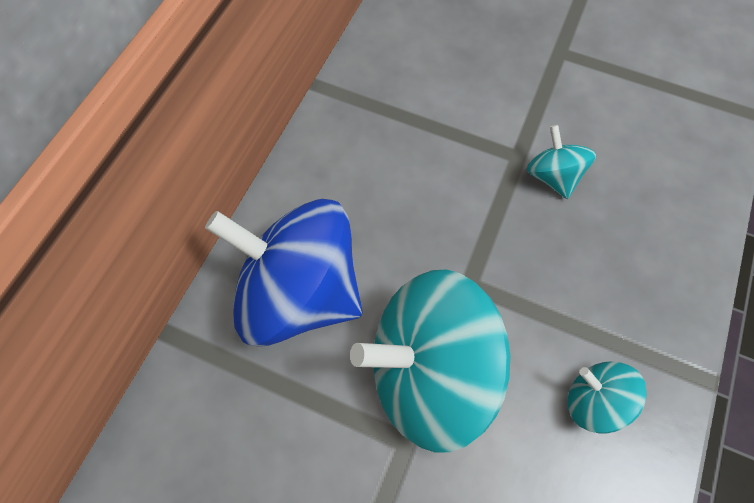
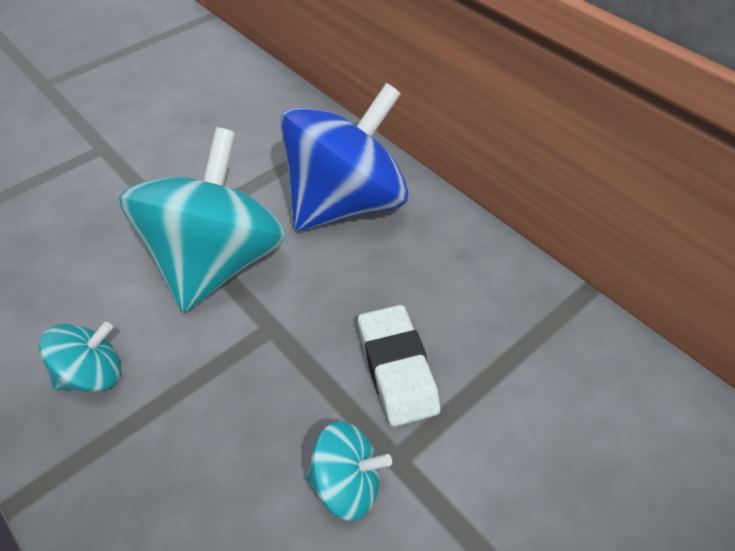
camera: 115 degrees right, 15 degrees down
(454, 180) = (397, 368): none -> white eraser

